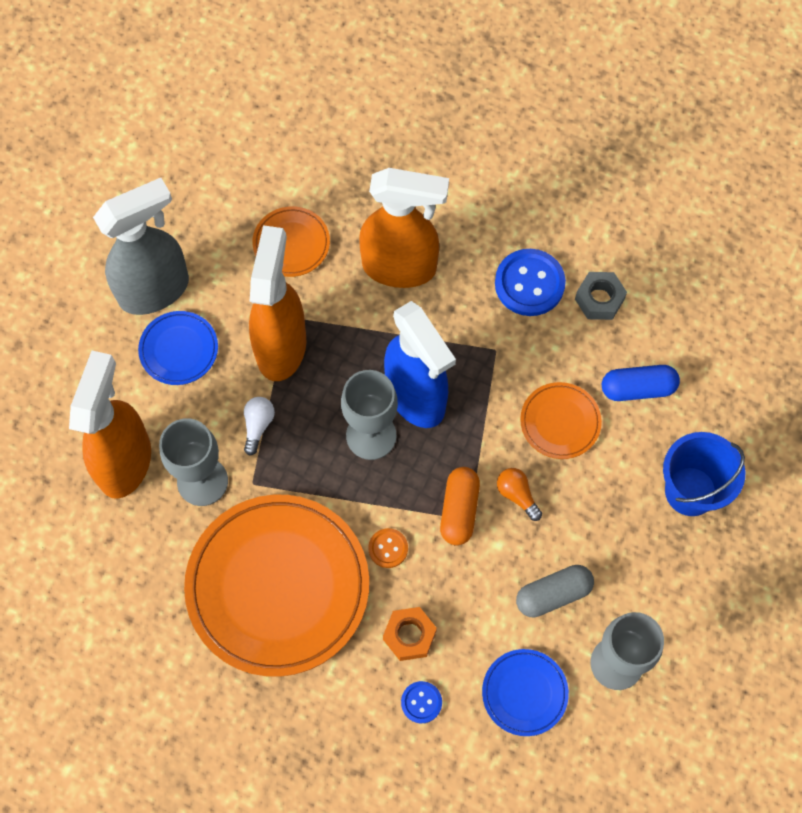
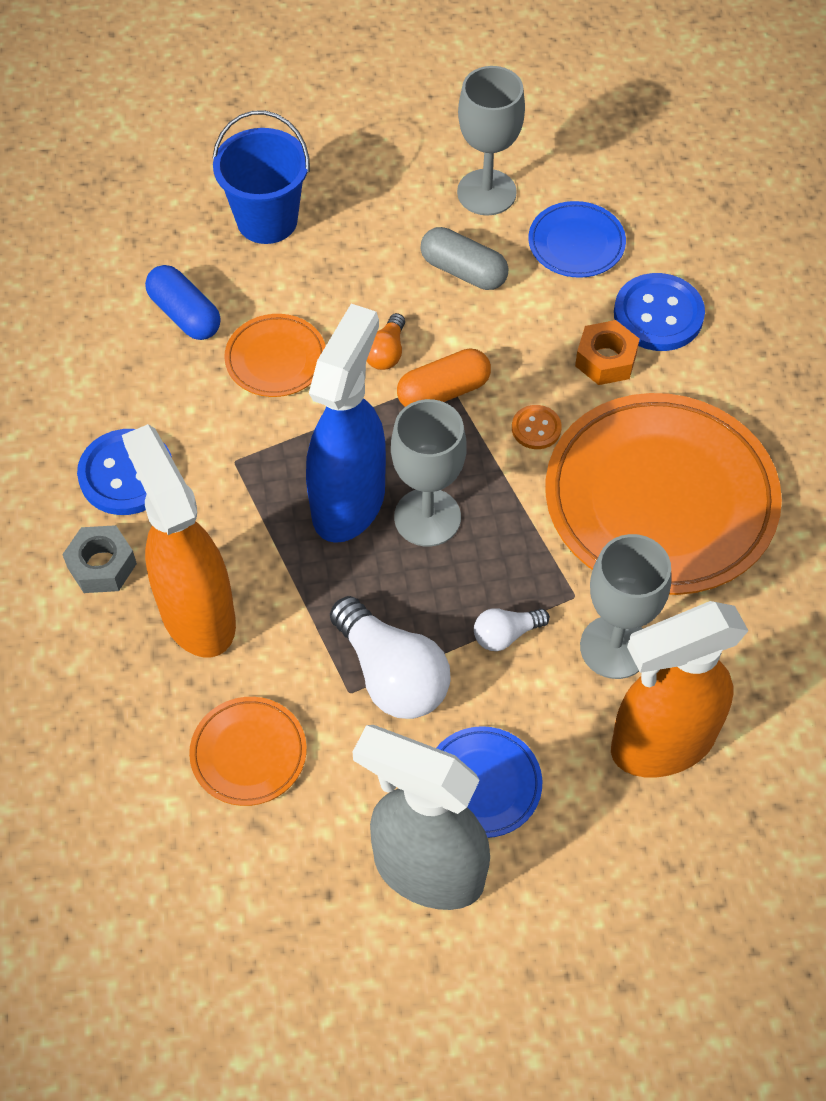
camera: 125 degrees left, 10 degrees down
(281, 346) = (392, 674): orange spray bottle -> white light bulb
(421, 702) = (658, 315): blue button -> blue button, size x1.88
(599, 299) = (100, 400): grey nut -> grey nut (102, 565)

